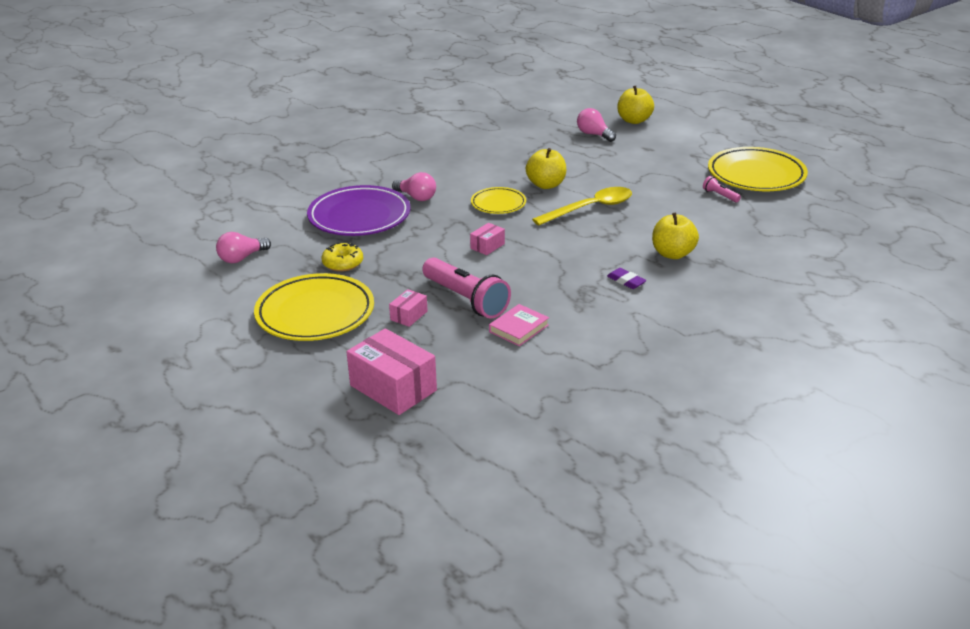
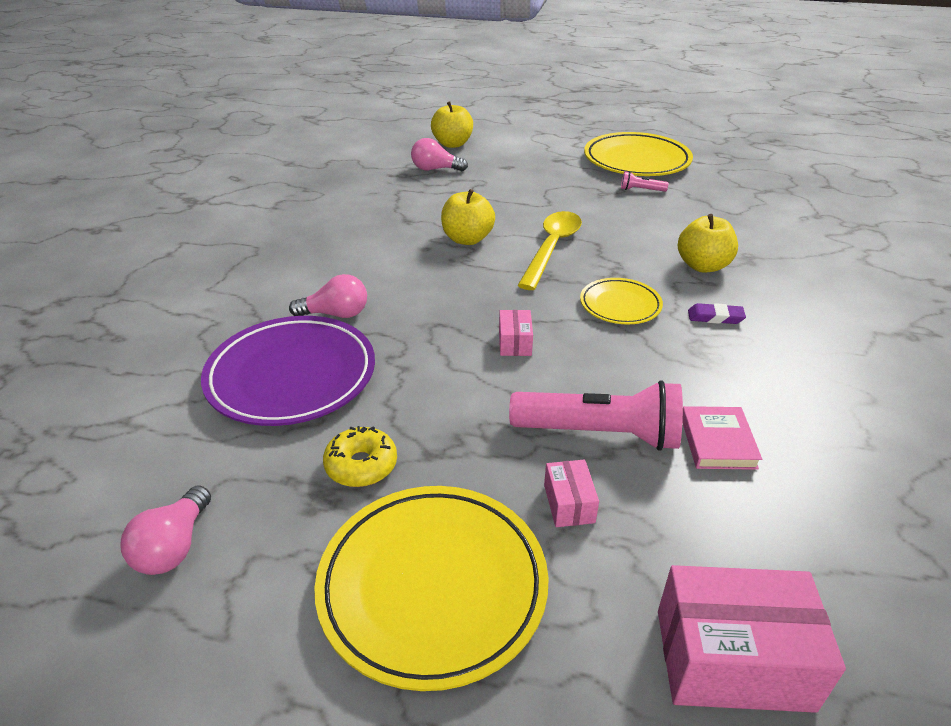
camera: 40 degrees left, 5 degrees up
(498, 204) = (448, 282): yellow plate -> yellow plate (620, 305)

